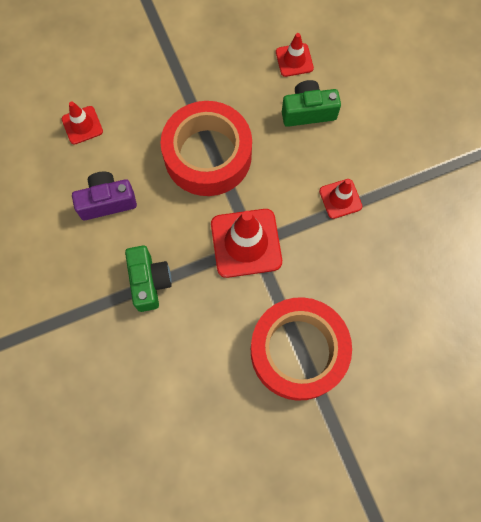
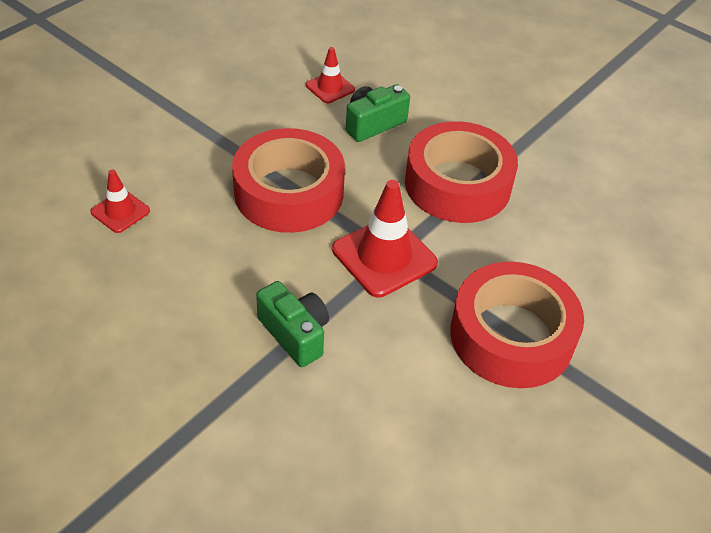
camera: 30 degrees left, 25 degrees down
(107, 201) = (194, 273): purple camera -> none
(340, 199) = (457, 184): red traffic cone -> red tape

